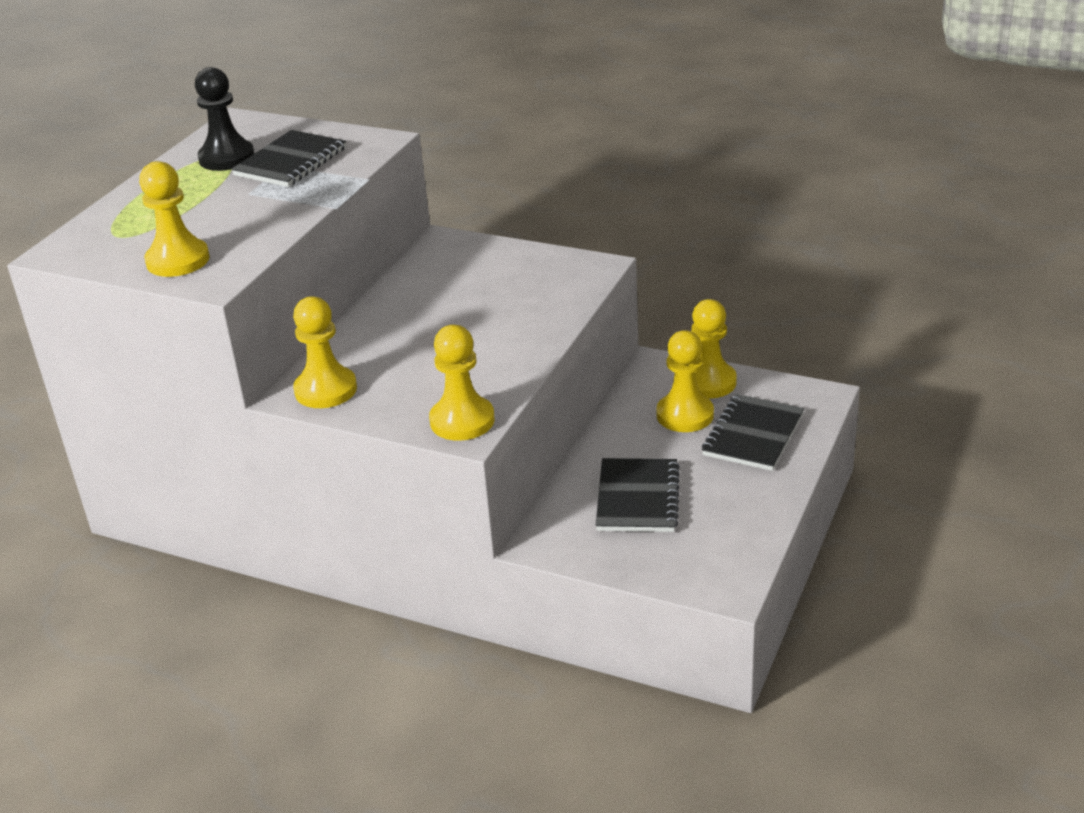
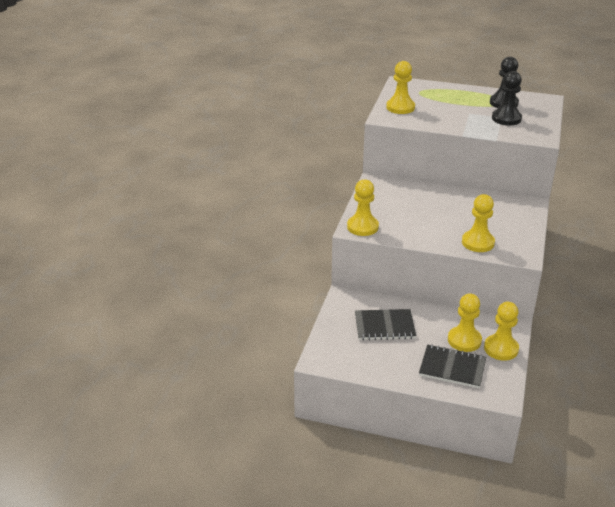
camera: 80 degrees right, 0 degrees up
(291, 162) = (506, 118): black notebook -> black pawn
(326, 390) = (380, 188): yellow pawn -> yellow pawn (478, 242)

